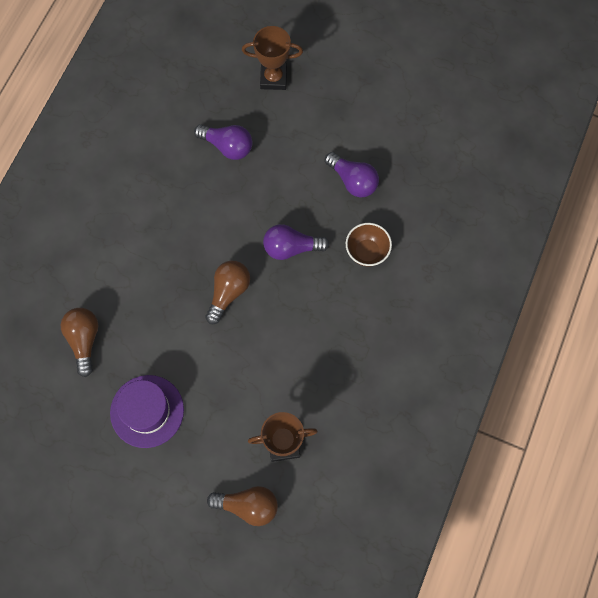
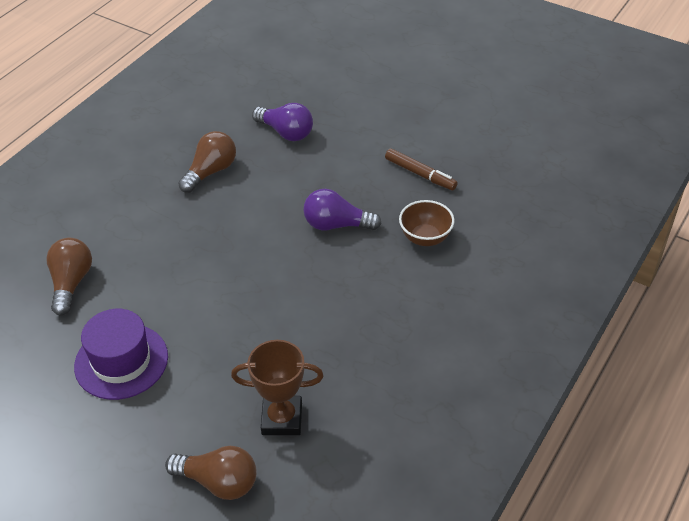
camera: 10 degrees right, 25 degrees down
(228, 292) = (253, 257): brown light bulb -> brown light bulb (211, 171)
(273, 78) = (349, 84): brown trophy -> none
(353, 181) = (420, 174): purple light bulb -> brown marker

